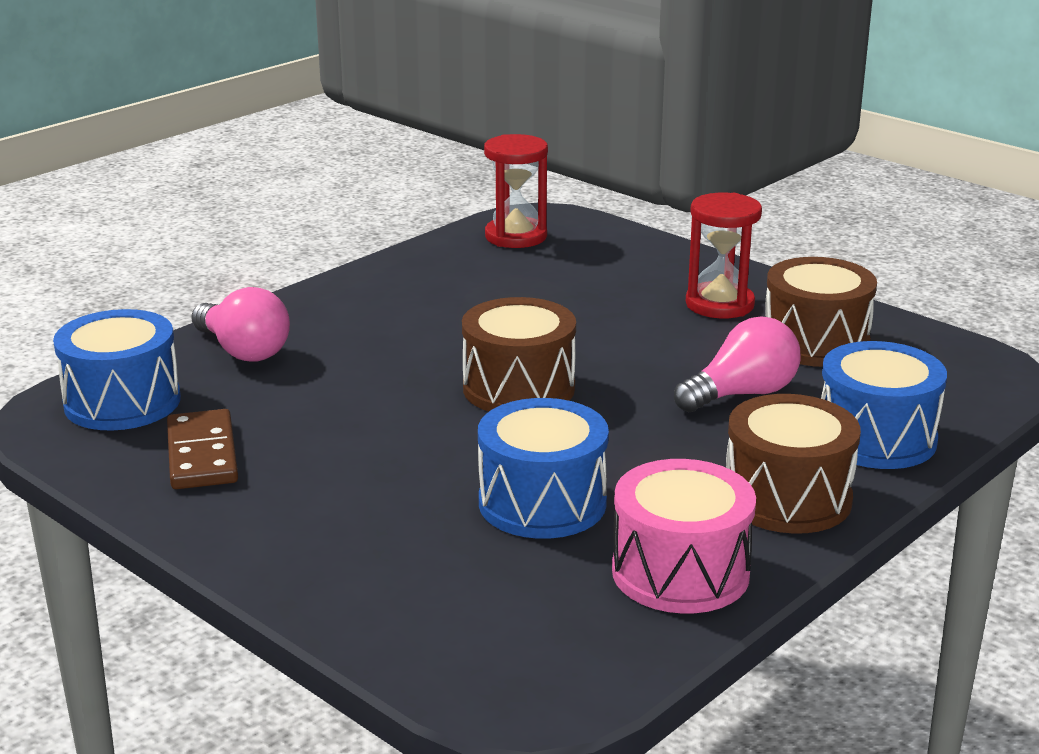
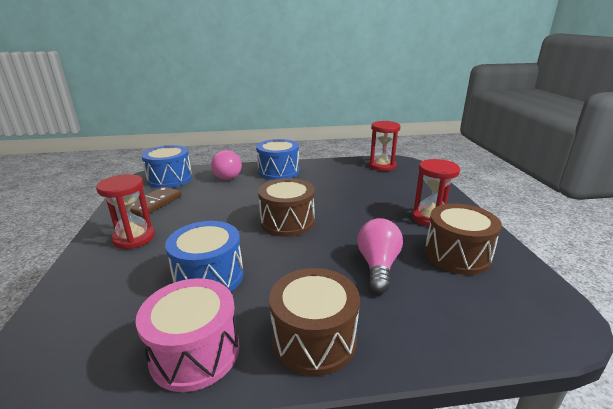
camera: 40 degrees right, 0 degrees up
(300, 514) = (134, 238): none -> red hourglass
(742, 394) = (378, 266): pink light bulb -> pink light bulb turned 90 degrees counterclockwise
(876, 438) = (419, 328): blue drum -> blue drum (278, 171)

